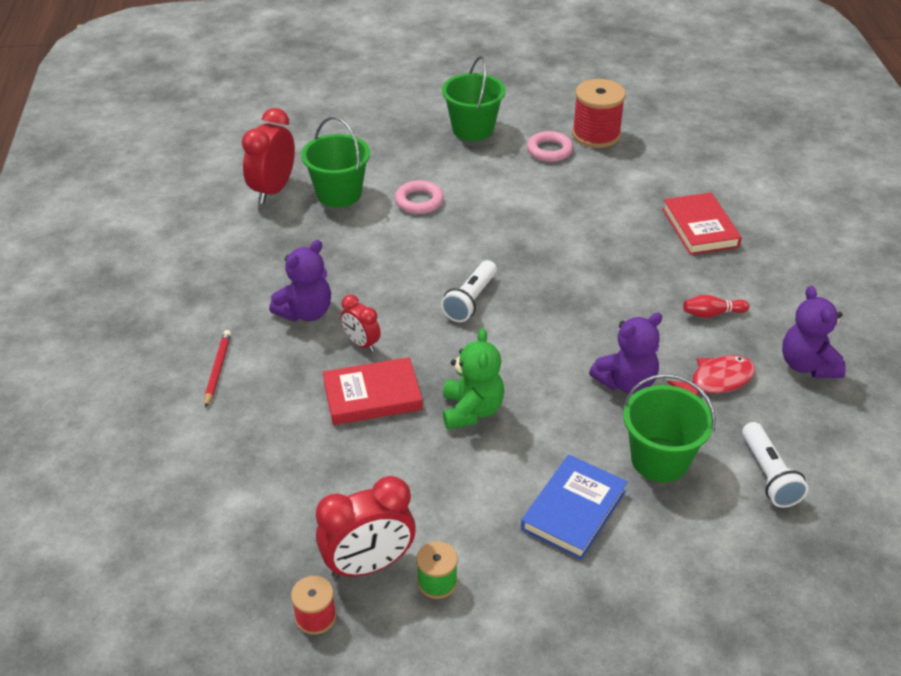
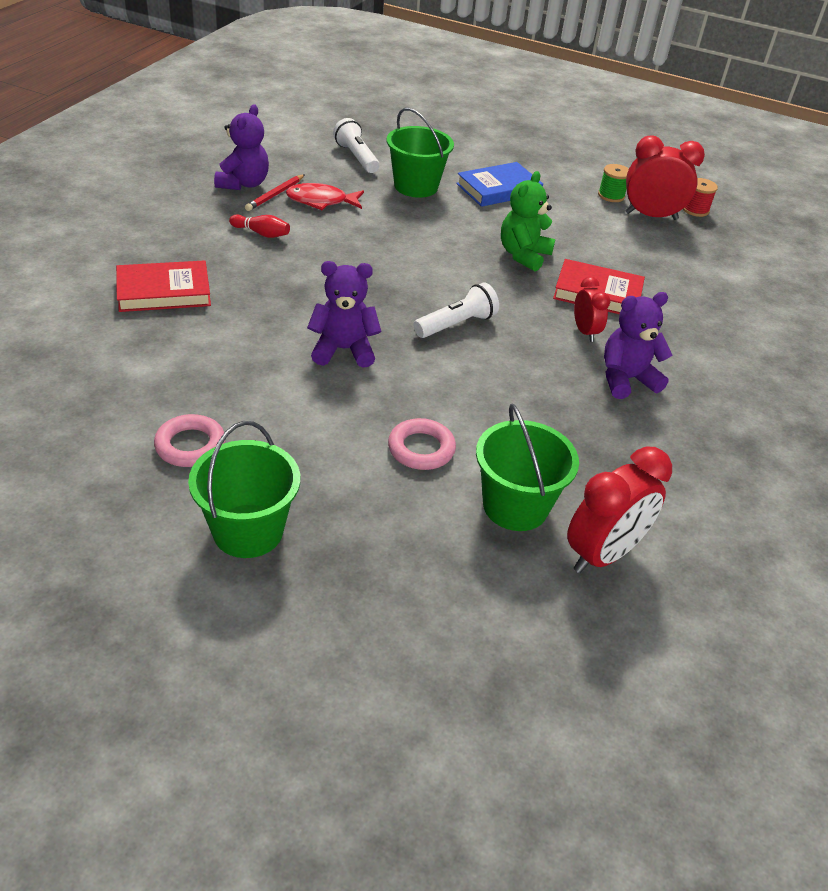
camera: 155 degrees left, 0 degrees up
(218, 369) = (731, 364): red pencil -> red pencil (275, 195)
(596, 135) = (103, 441): red spool -> none
(626, 382) = (388, 225): purple teddy bear -> purple teddy bear (343, 350)
(700, 228) = (164, 291): red book -> red book turned 60 degrees clockwise
(768, 475) = (356, 157): white flashlight -> white flashlight turned 45 degrees counterclockwise

